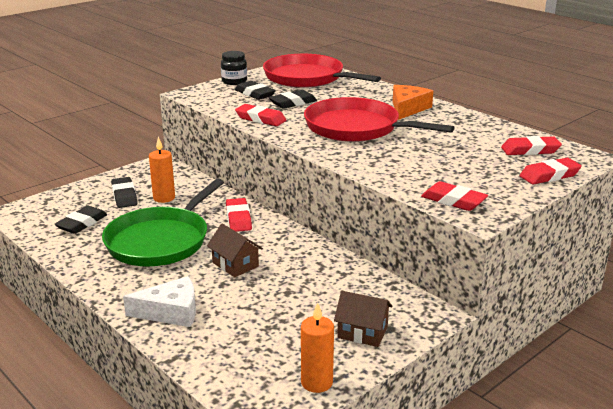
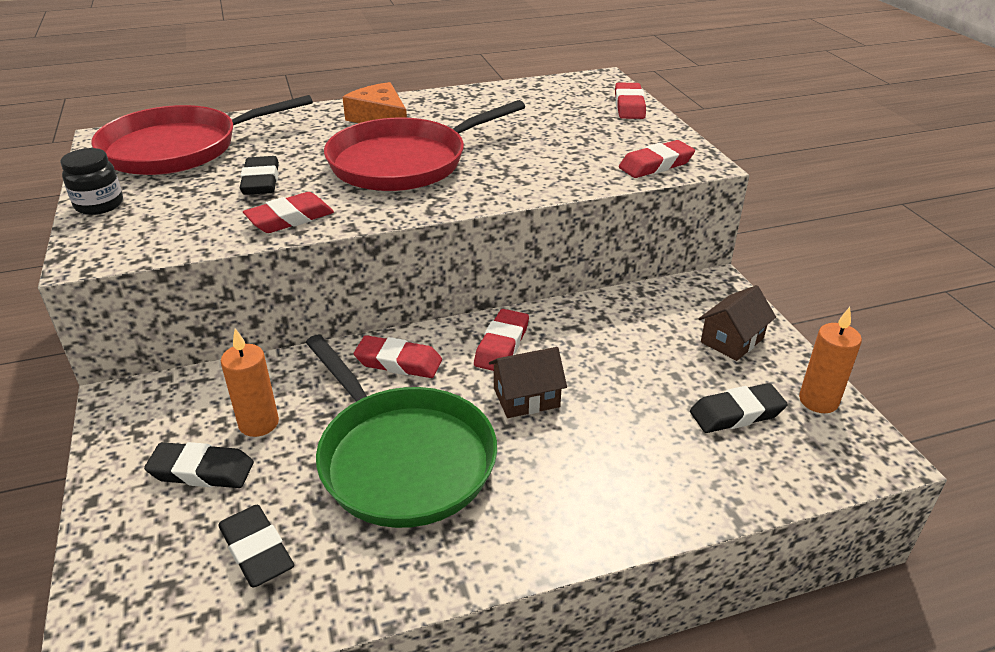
camera: 65 degrees left, 10 degrees up
(171, 312) = (618, 492): white cheese -> none
(254, 94) = (181, 201): black eraser -> black eraser (736, 413)
(530, 150) = (563, 96): red eraser -> red eraser (502, 345)

